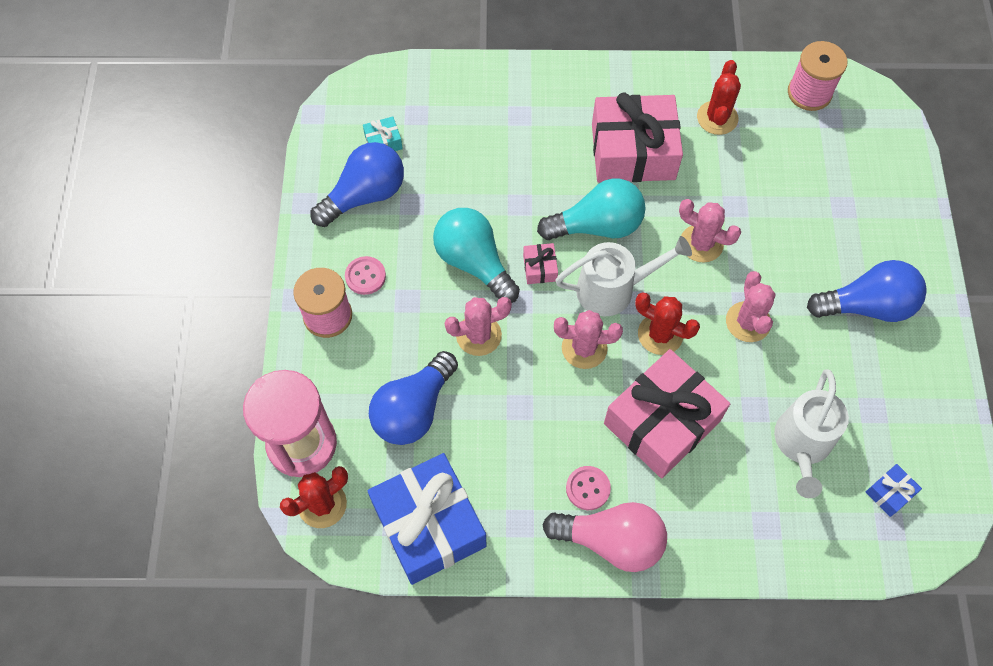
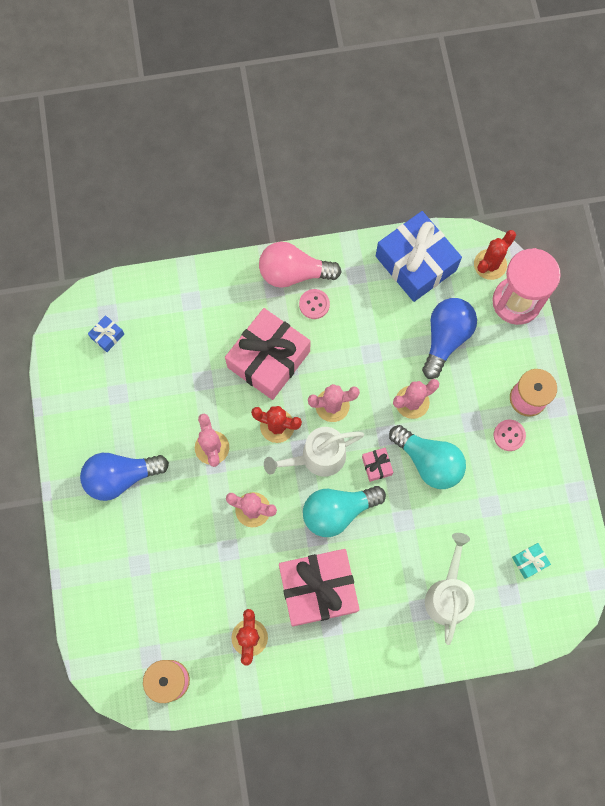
camera: 170 degrees right, 10 degrees up
(365, 195) = (530, 506): blue light bulb -> none
(802, 445) = (168, 359): white watering can -> white watering can (448, 594)

